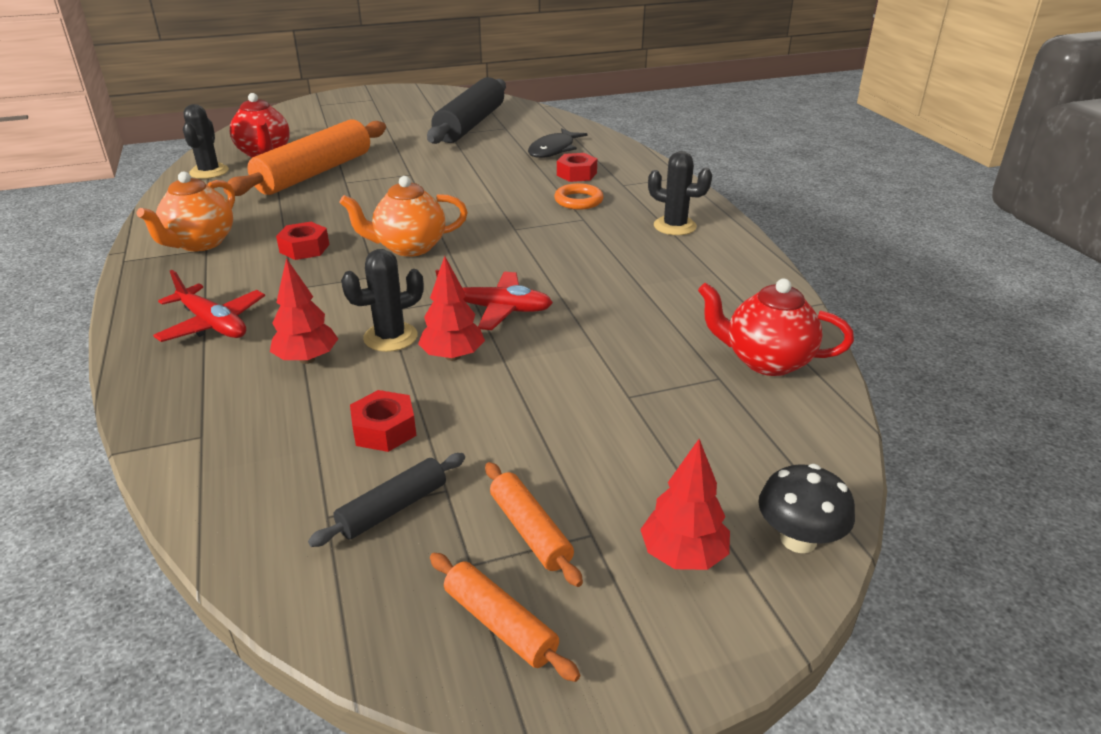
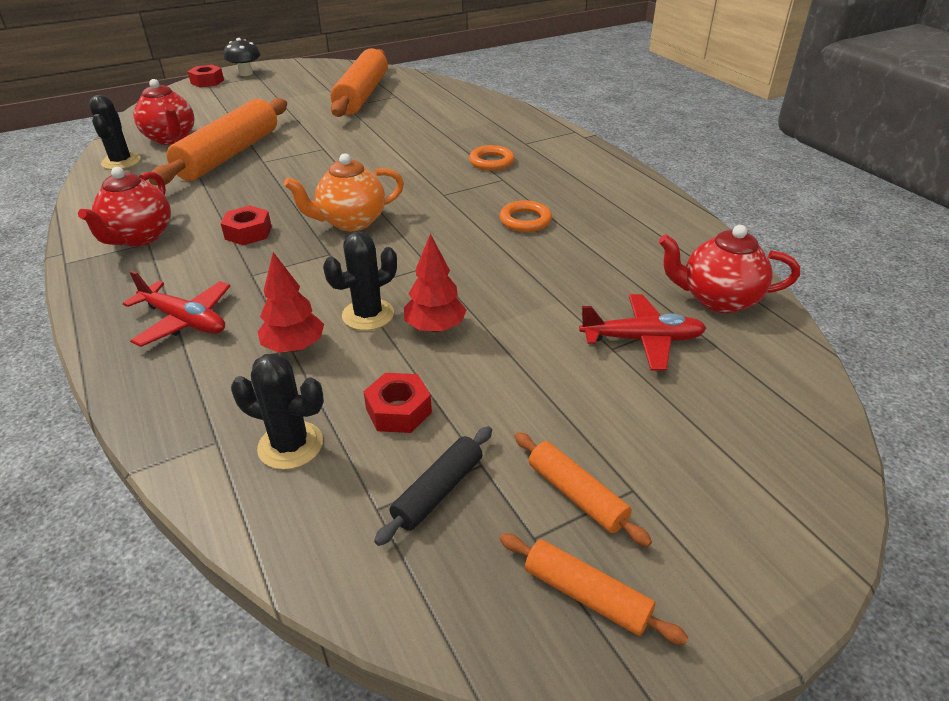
camera: 10 degrees left, 5 degrees up
(200, 243) = (139, 237): orange teapot -> red teapot
(470, 124) = (362, 95): black rolling pin -> orange rolling pin
(496, 309) = (458, 275): red plane -> red plane (642, 339)
(553, 150) = (449, 114): black fish -> none
(576, 174) = (479, 136): red nut -> red nut (207, 82)
(590, 262) = (525, 220): none -> orange ring
(675, 226) = (587, 179): black cactus -> black cactus (290, 445)
(683, 555) = (722, 498): red tree -> none
(798, 539) = (814, 467): black mushroom -> black mushroom (246, 73)

